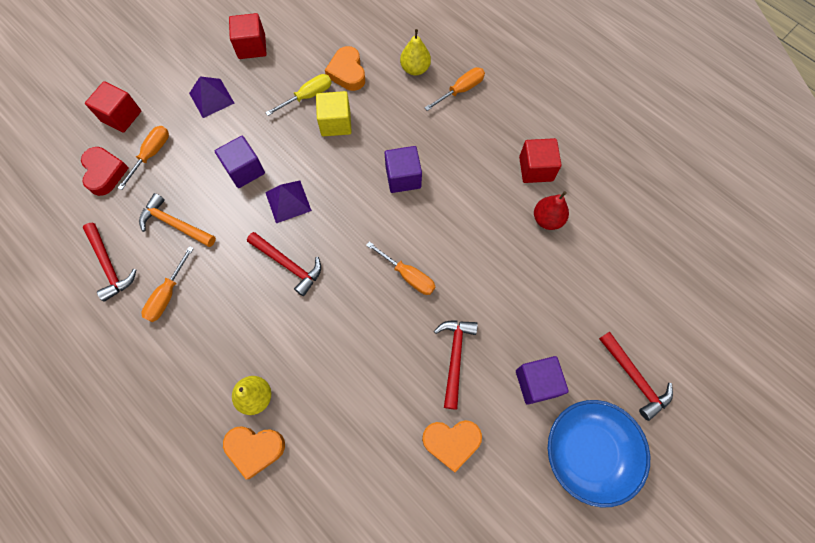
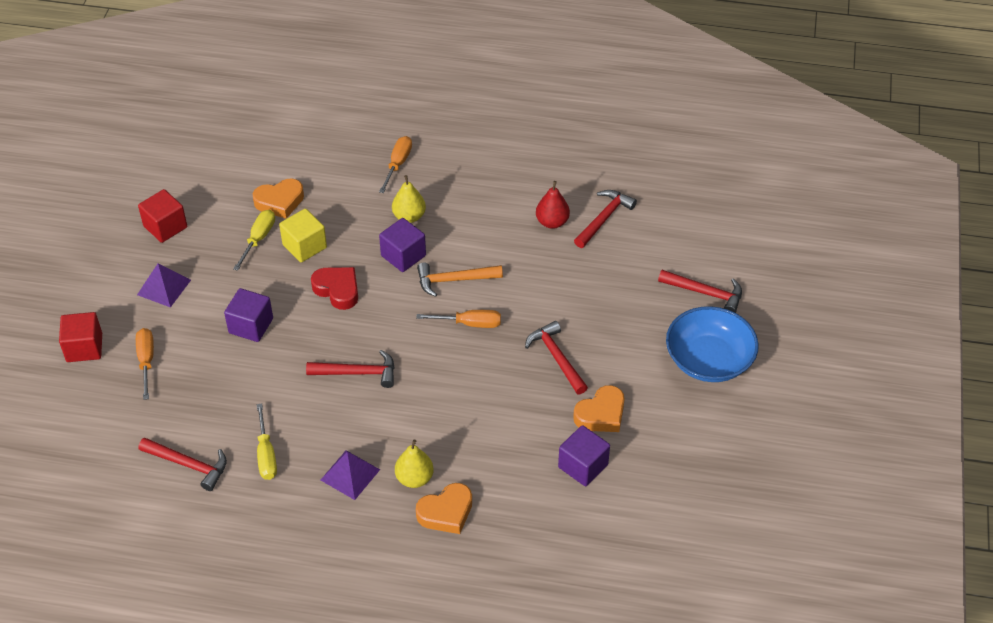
camera: 35 degrees left, 20 degrees down
(105, 173) = (112, 400): red heart -> red heart (337, 290)
(167, 295) = (266, 455): orange screwdriver -> yellow screwdriver
(175, 224) = (222, 401): orange hammer -> orange hammer (454, 280)
(288, 201) = (314, 327): purple pyramid -> purple pyramid (350, 474)
(347, 72) = (280, 201): orange heart -> orange heart turned 60 degrees counterclockwise
(415, 69) = (341, 168): yellow pear -> yellow pear (409, 216)
(536, 169) = (513, 191): red cube -> none
(536, 383) = (635, 338): purple cube -> purple cube (583, 466)
(595, 243) = (604, 218): none -> red hammer

